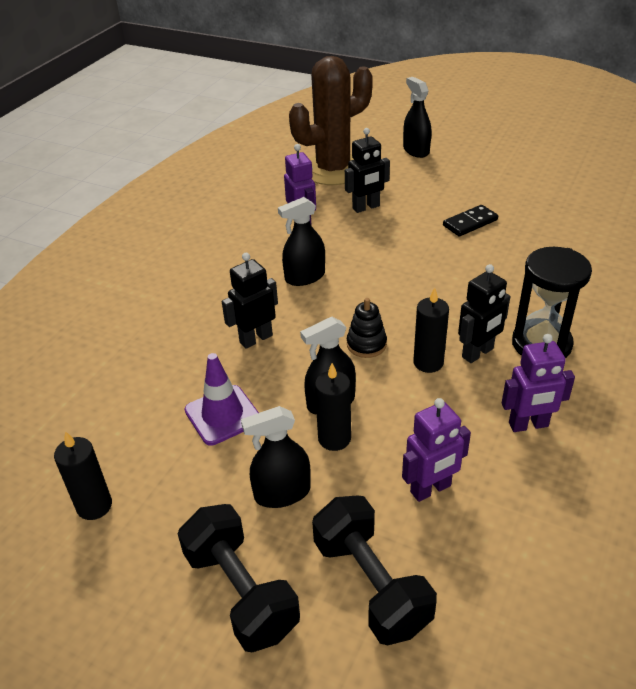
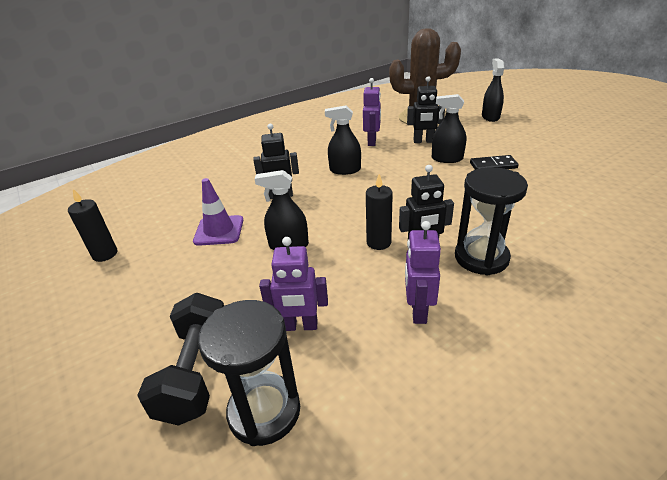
camera: 30 degrees right, 5 degrees down
(241, 592) = (120, 337): black dumbbell -> none
(282, 493) = (204, 288): black spray bottle -> black spray bottle (447, 159)
(334, 438) = (269, 268): black candle -> none
(366, 344) = (346, 218): black stacking toy -> none
(475, 585) = (264, 411): none -> black hourglass
(528, 425) = (418, 311): purple robot -> purple robot turned 75 degrees clockwise

